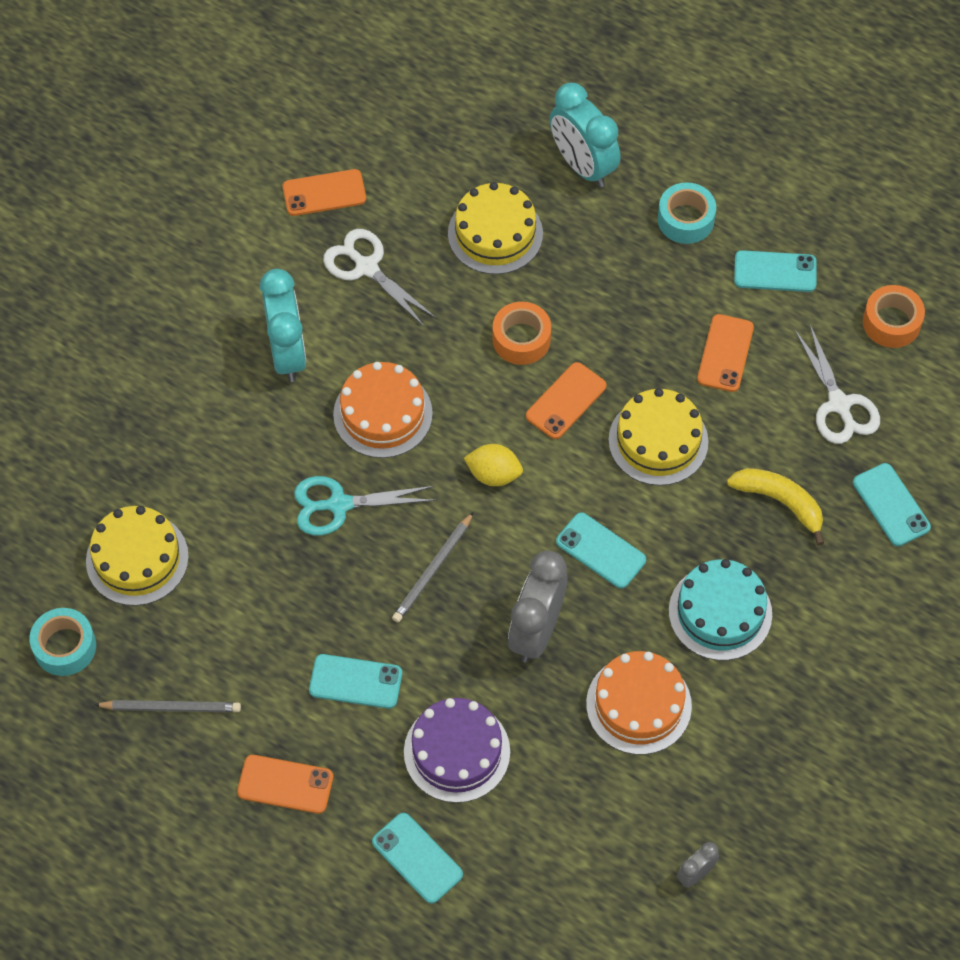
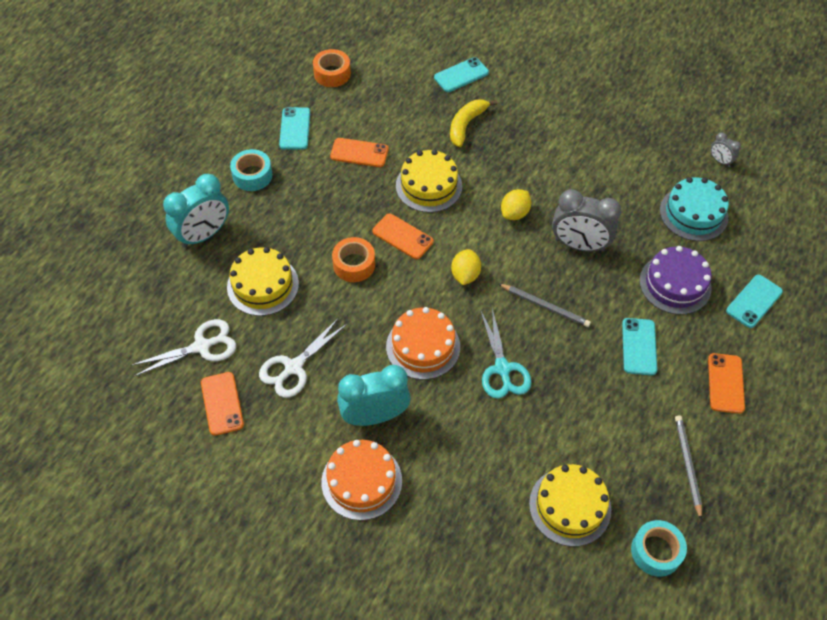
camera: 95 degrees left, 5 degrees down
(601, 551) = (514, 213): turquoise phone -> yellow lemon
(638, 705) = (618, 190): orange cake -> orange cake (361, 481)
(720, 612) = (547, 152): turquoise cake -> turquoise cake (693, 213)
(839, 404) = (393, 98): white scissors -> white scissors (202, 346)

